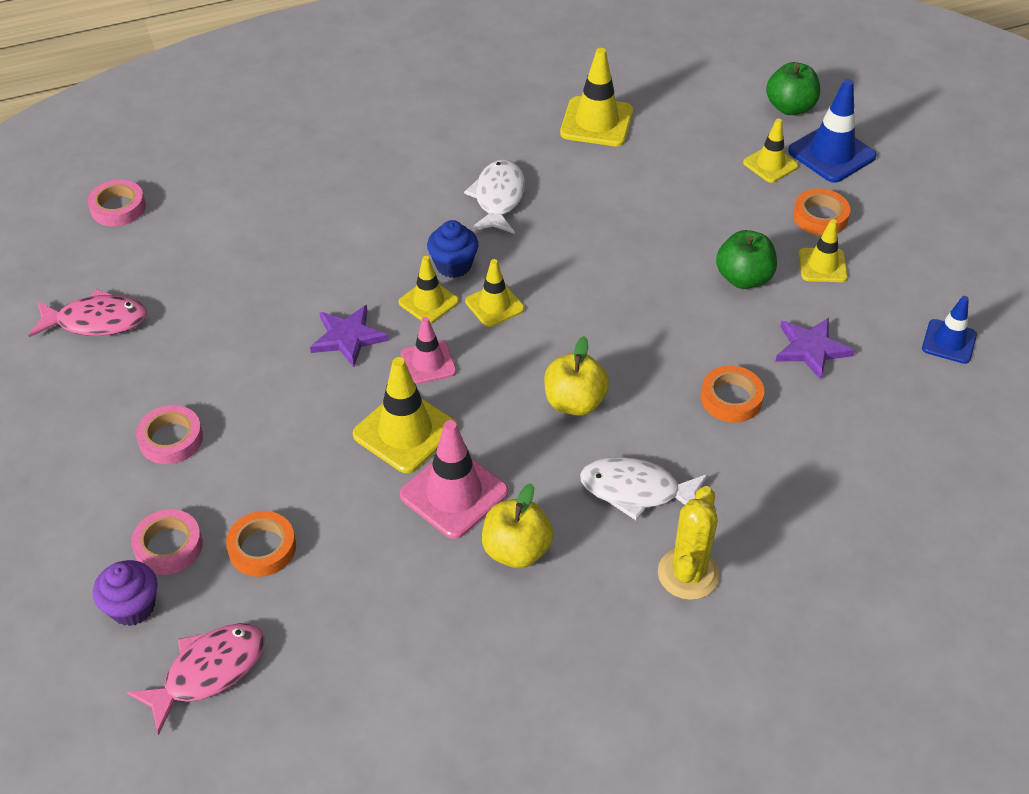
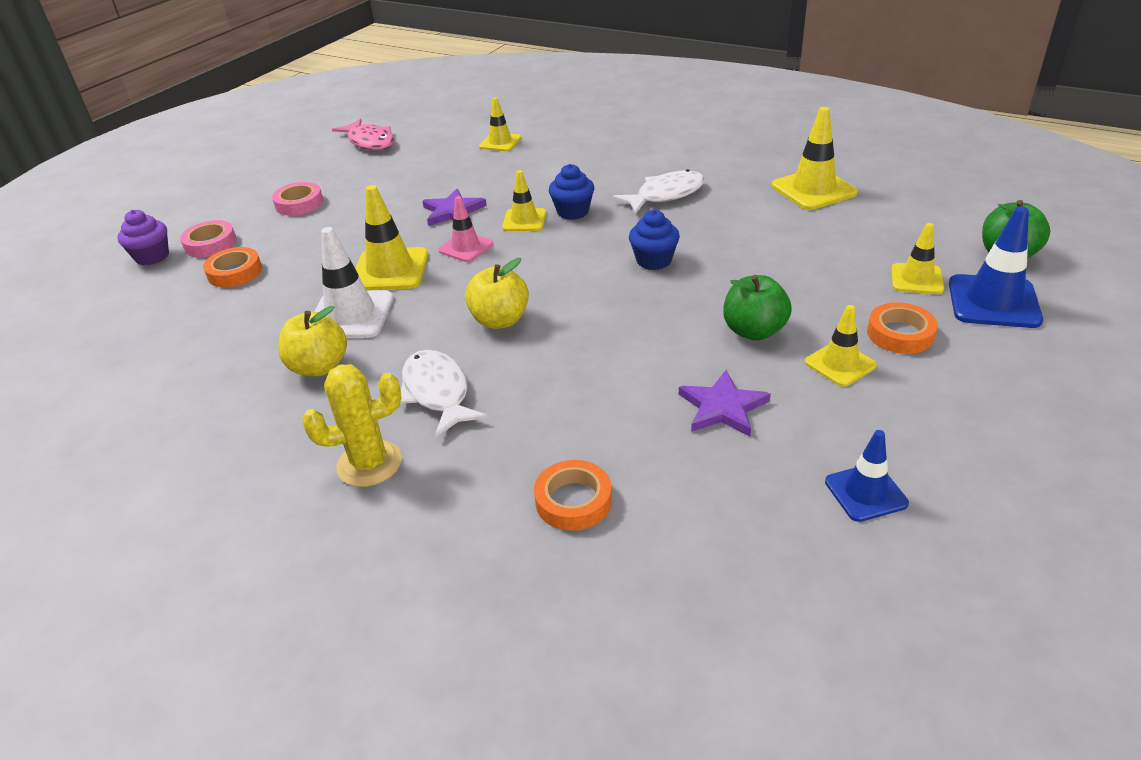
camera: 55 degrees right, 10 degrees down
(118, 208) = (468, 104): pink tape -> none
(208, 672) = (115, 304): pink fish -> none
(454, 493) = (350, 315): pink traffic cone -> white traffic cone
(494, 305) = (556, 243): yellow traffic cone -> yellow traffic cone (500, 142)
(592, 268) = (654, 260): none -> blue cupcake
(731, 398) = (600, 391): orange tape -> orange tape (573, 500)

